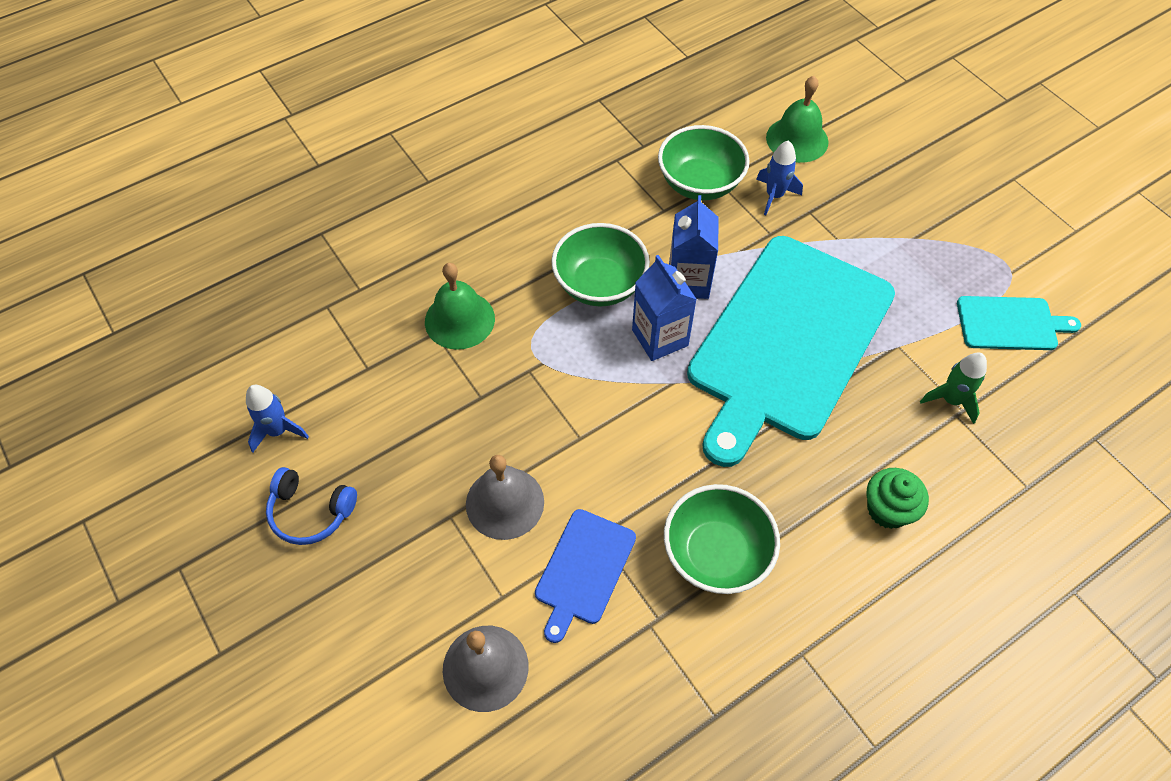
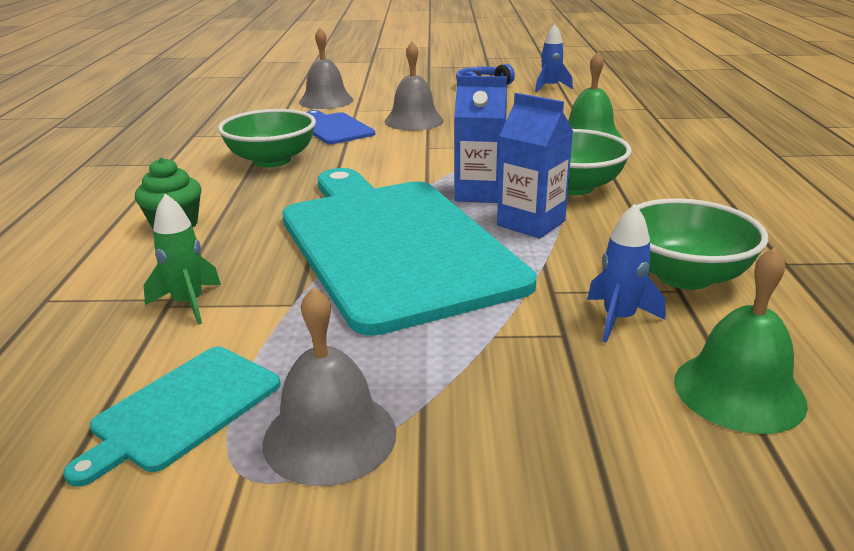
camera: 125 degrees right, 30 degrees down
(964, 258) = (330, 436): none -> grey bell

